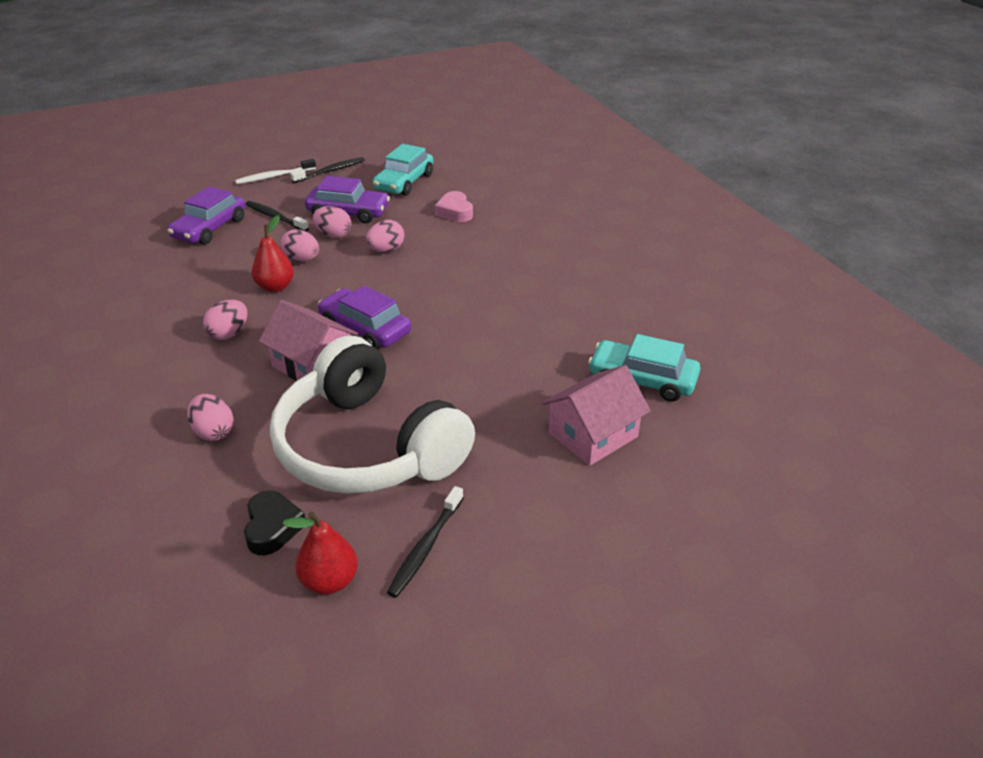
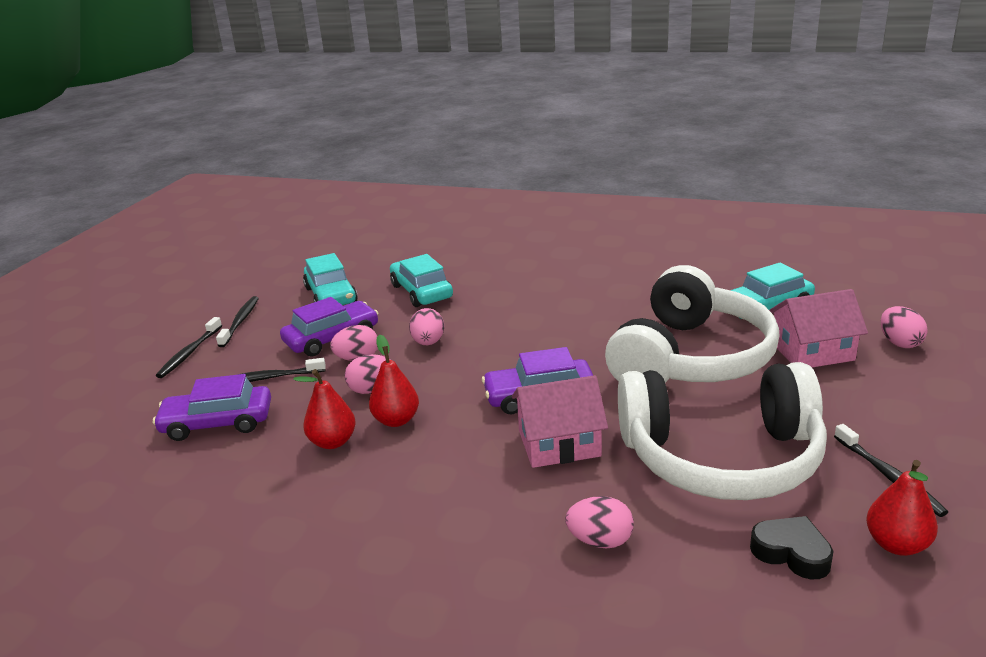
camera: 45 degrees left, 10 degrees down
(210, 228) = (217, 423): purple car -> purple car turned 105 degrees clockwise
(228, 277) = (333, 442): none -> red pear
(229, 334) = (439, 475): pink egg -> pink egg (899, 343)
(274, 176) = (189, 353): white toothbrush -> black toothbrush
(455, 212) = (421, 291): pink heart -> turquoise car
(501, 374) = (690, 358): none -> white headphones
(593, 435) = (812, 351): pink house -> pink house turned 75 degrees clockwise

